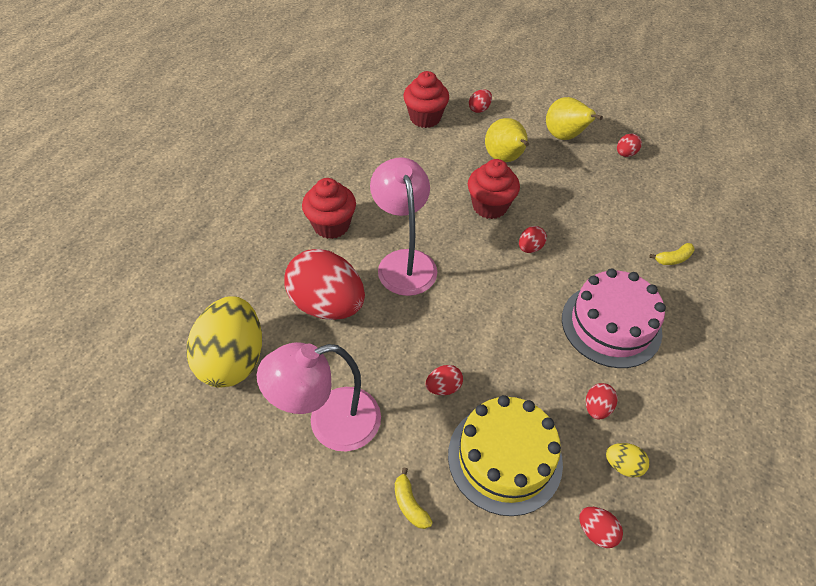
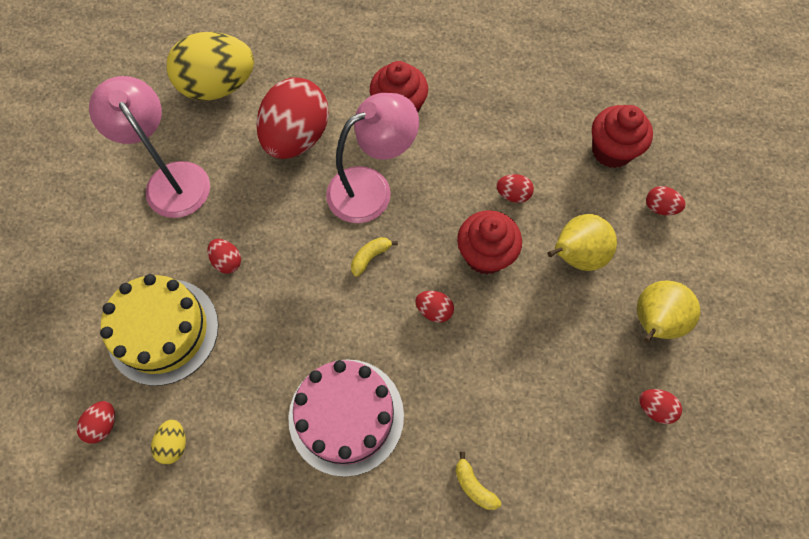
camera: 75 degrees right, 15 degrees up
(410, 504) = (107, 261): yellow banana -> yellow banana (370, 257)
(597, 408) = (234, 411): red egg -> red egg (513, 195)

